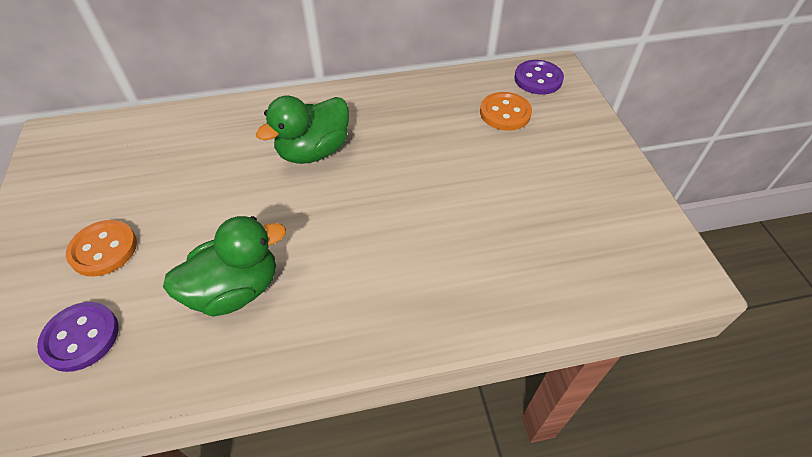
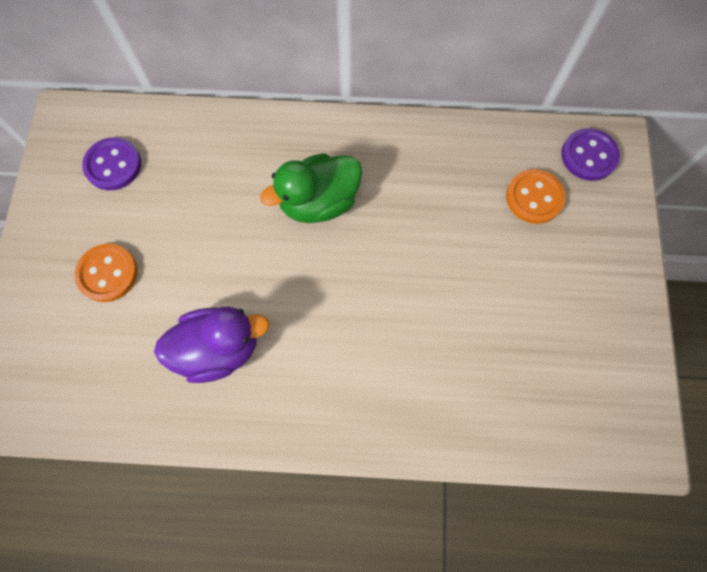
camera: 15 degrees right, 20 degrees up
(81, 337) = (84, 362): purple button -> purple button (113, 165)
(236, 290) = (219, 349): green duck -> purple duck

